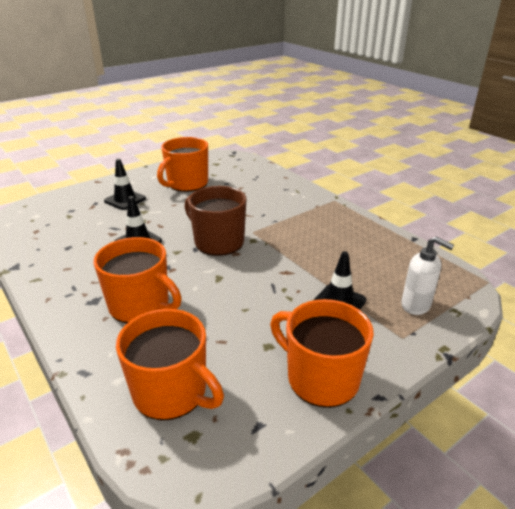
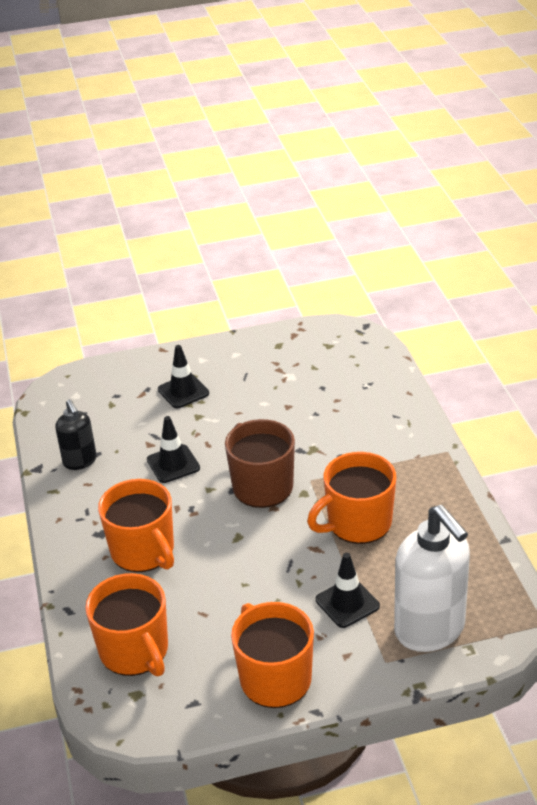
camera: 25 degrees right, 5 degrees up
(54, 254) = (80, 461): none -> black soap dispenser
(187, 184) = (271, 378): orange mug -> orange mug (358, 523)
(416, 305) = (430, 630): white soap dispenser -> white soap dispenser, size x1.83

